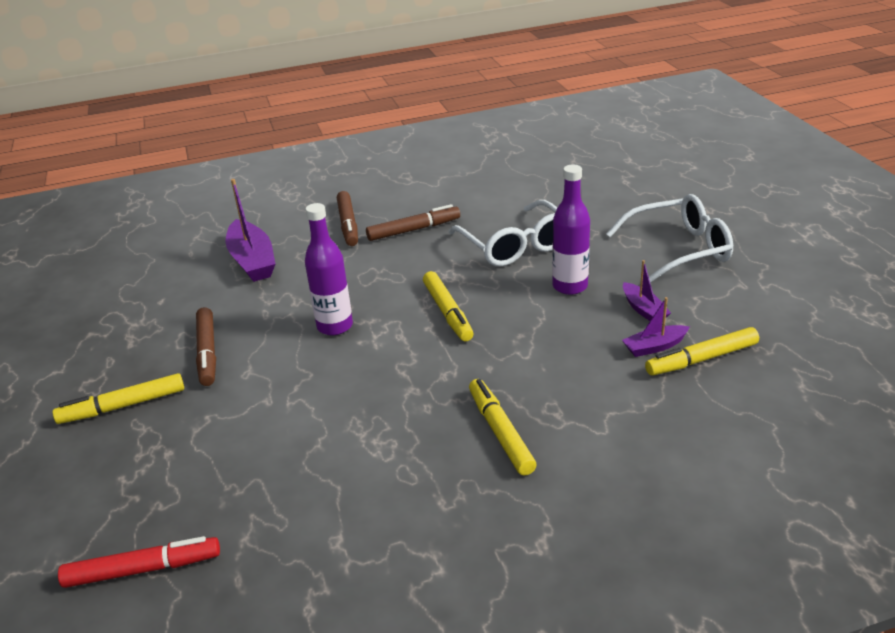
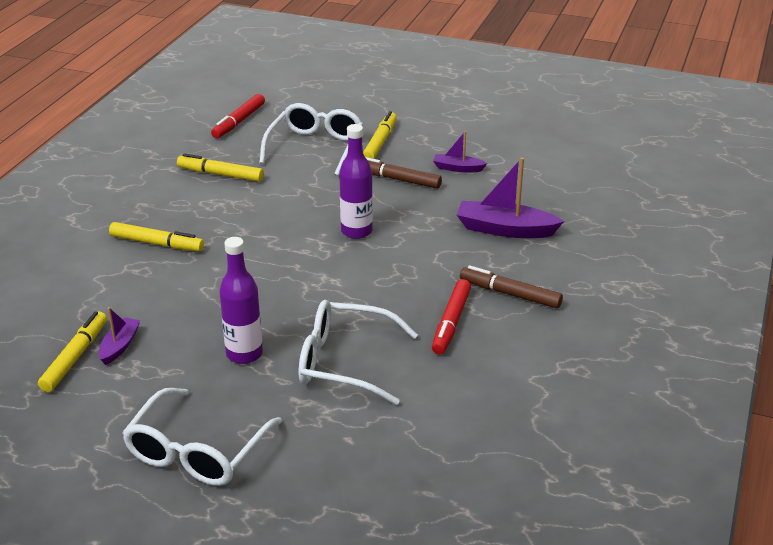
camera: 125 degrees right, 0 degrees up
(174, 448) = (315, 147): none -> white glasses
(414, 230) = (451, 323): brown marker -> red marker
(448, 312) = (301, 281): yellow marker -> yellow marker (220, 174)
(644, 310) = (160, 370): purple boat -> purple boat (457, 168)

